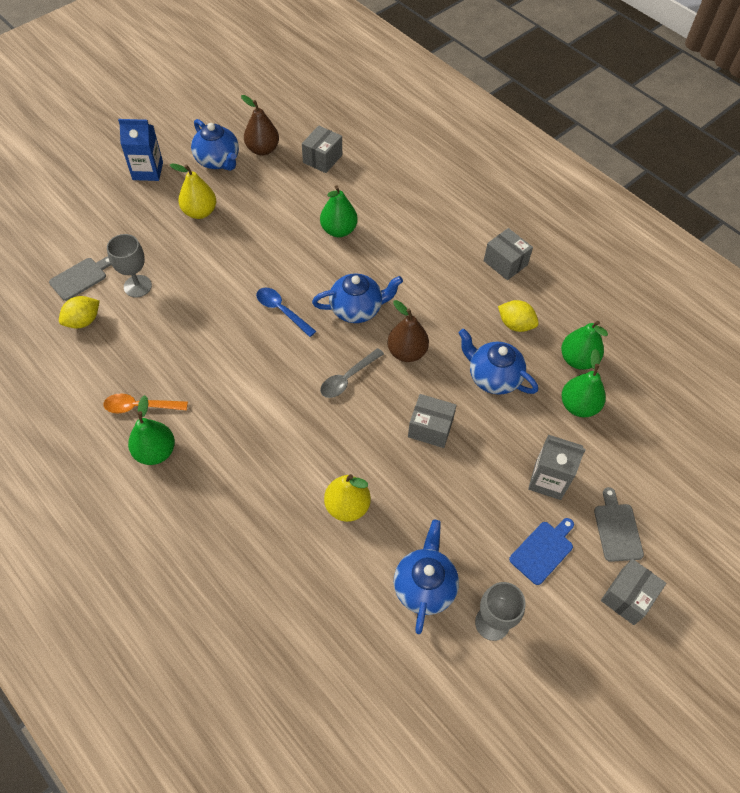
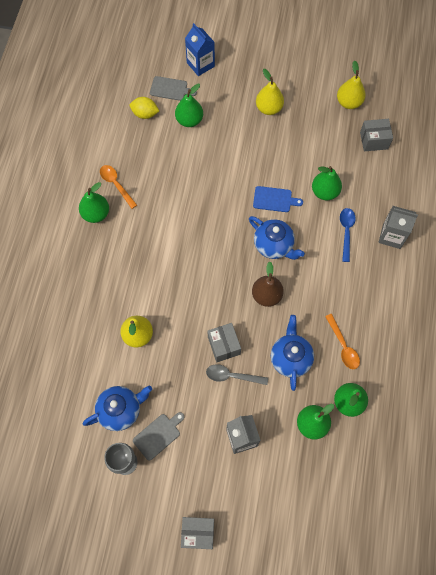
camera: 55 degrees right, 10 degrees up
(137, 286) = (189, 120): grey goblet -> green pear
(147, 171) = (273, 58): blue carton -> blue carton (200, 64)
(218, 161) = (316, 86): blue teapot -> none
(262, 149) = (348, 102): brown pear -> yellow pear
(282, 311) = (237, 206): blue spoon -> blue spoon (346, 232)
(348, 378) = (221, 276): grey spoon -> grey spoon (232, 376)
(434, 212) = (391, 236): none -> grey carton
(505, 263) = (389, 308): grey box -> none
(515, 324) = (343, 346): yellow lemon -> orange spoon
(543, 550) = (191, 464): blue cutting board -> blue cutting board (274, 199)
(617, 529) = (239, 501): grey cutting board -> grey cutting board (158, 435)

